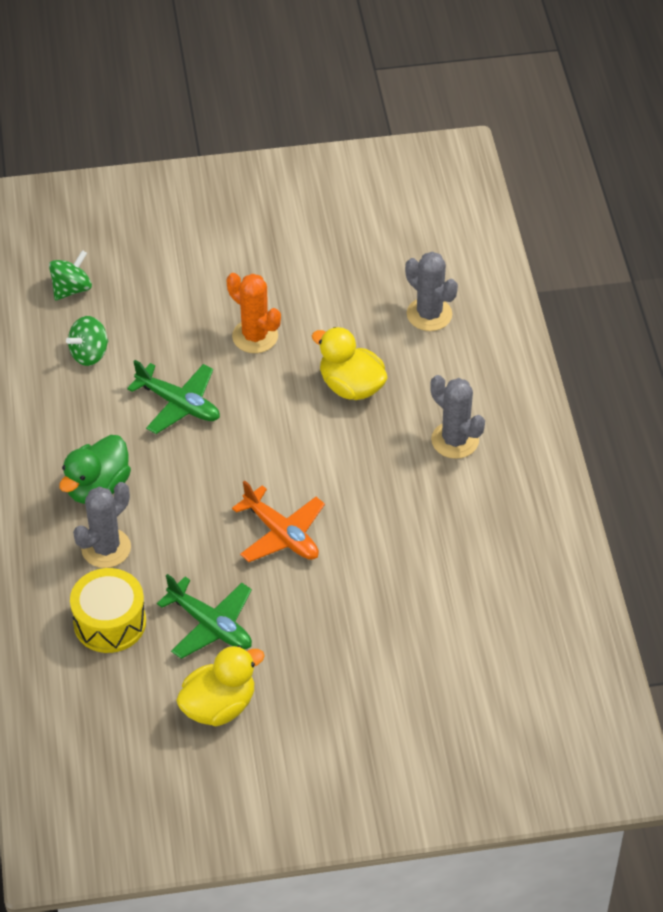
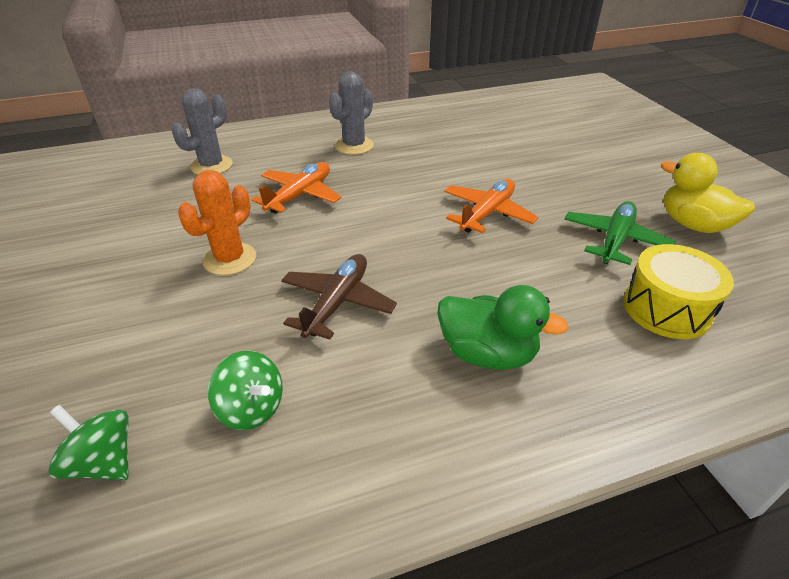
camera: 100 degrees left, 10 degrees down
(106, 548) = (573, 329): grey cactus -> none
(179, 404) = (337, 302): green plane -> brown plane
(351, 386) = (300, 195): yellow duck -> orange plane

